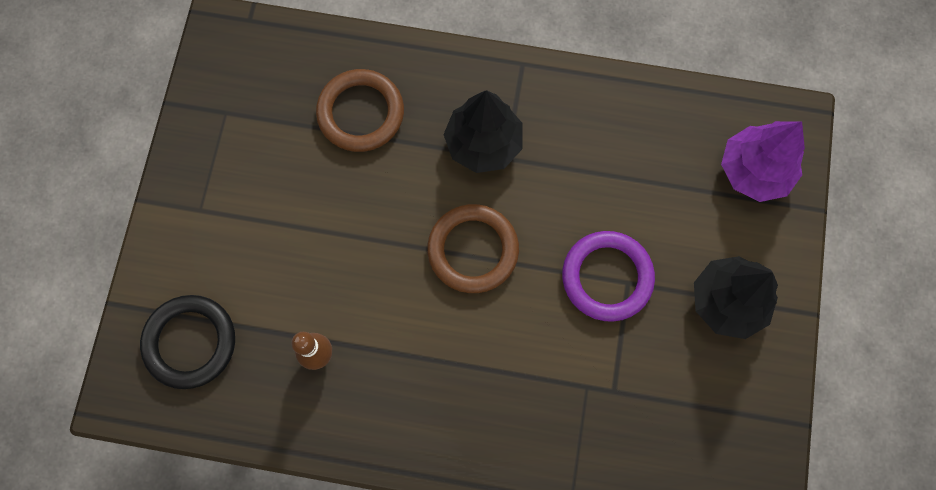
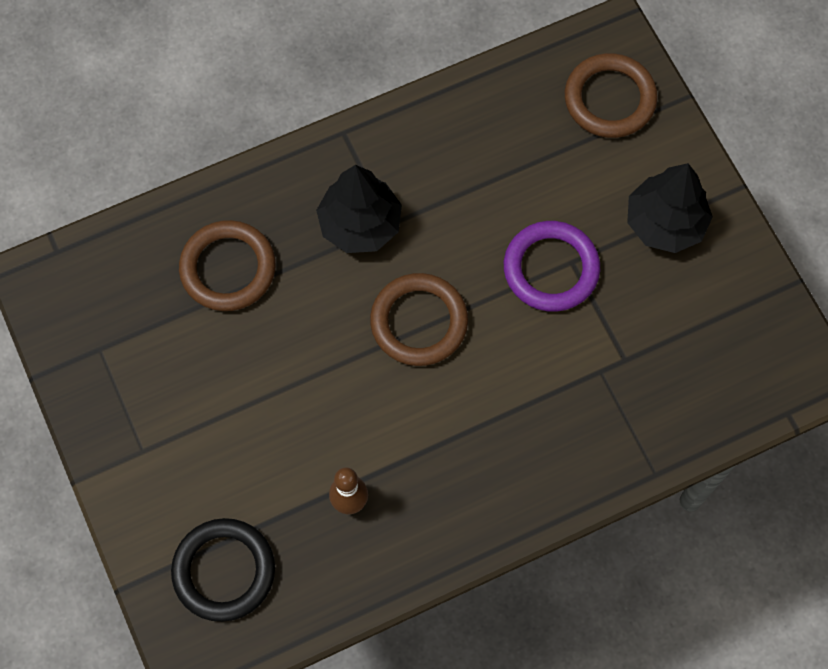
camera: 35 degrees left, 5 degrees down
(754, 171) = (609, 99): purple tree -> brown ring

